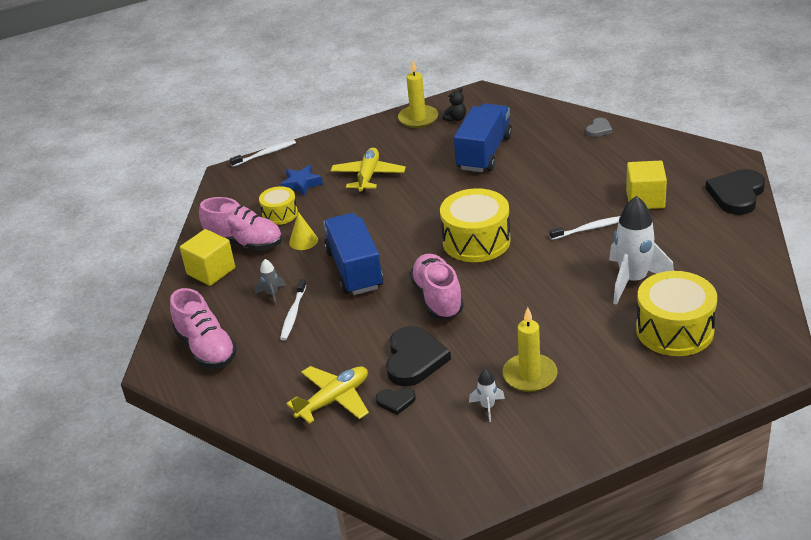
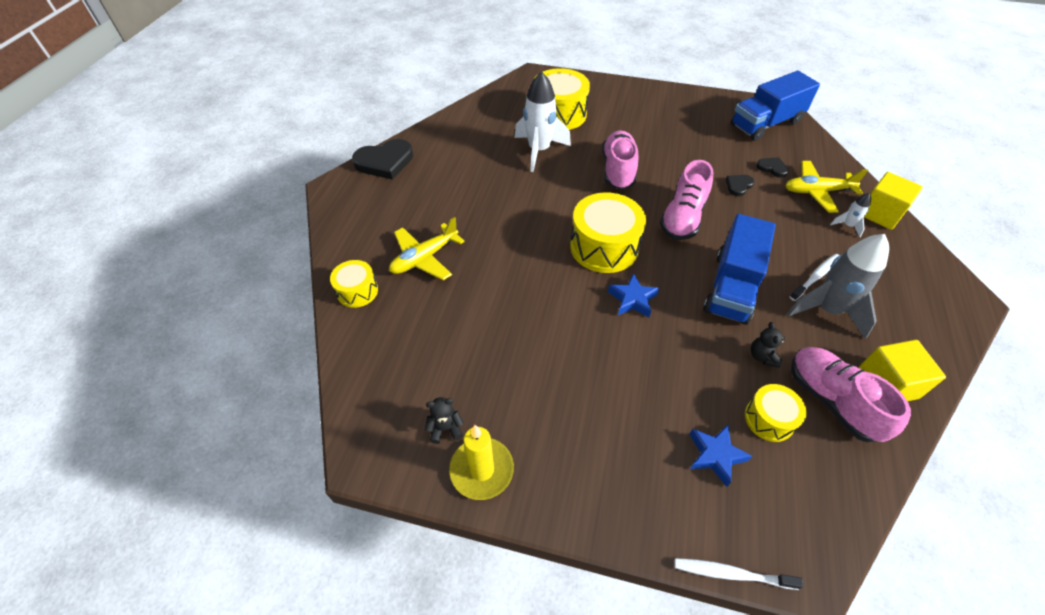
camera: 145 degrees left, 15 degrees up
(206, 348) = (914, 291): pink shoe -> pink shoe (618, 170)
(272, 294) = (827, 310): grey rocket -> grey rocket, size x2.22
(303, 241) = (762, 356): yellow cone -> black teddy bear
(368, 176) = (628, 405): yellow plane -> yellow plane (424, 258)
(414, 359) = (738, 186): black heart -> black heart, size x0.50
(419, 222) = (632, 299): none -> blue star
(484, 153) = (484, 344): blue truck -> blue truck (766, 124)
(487, 407) = (715, 136): white rocket -> white rocket (847, 226)
(530, 375) = (671, 137): yellow candle -> none
(589, 229) = (512, 201): white toothbrush -> none
(599, 129) = (357, 291): grey heart -> yellow drum
(645, 199) = (441, 198): yellow cube -> yellow cube (880, 213)

